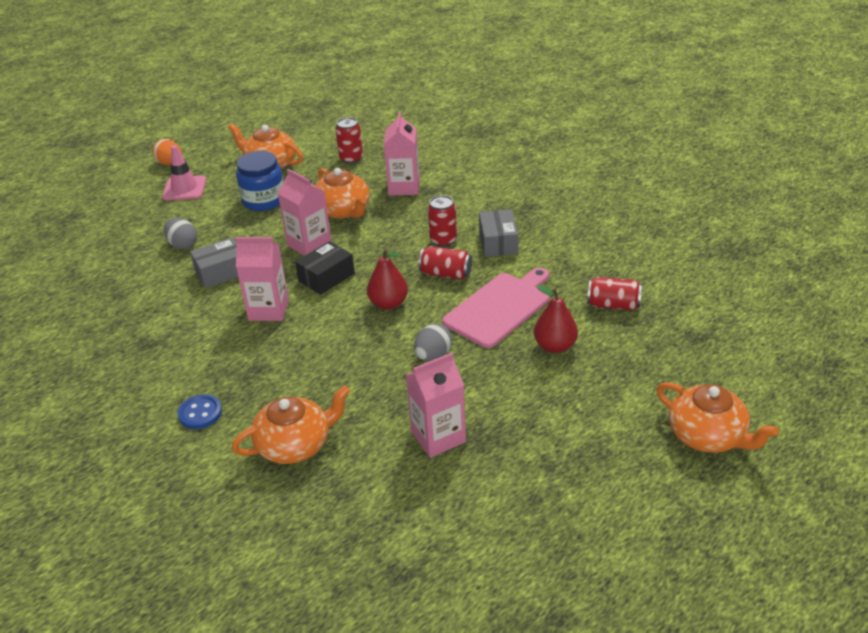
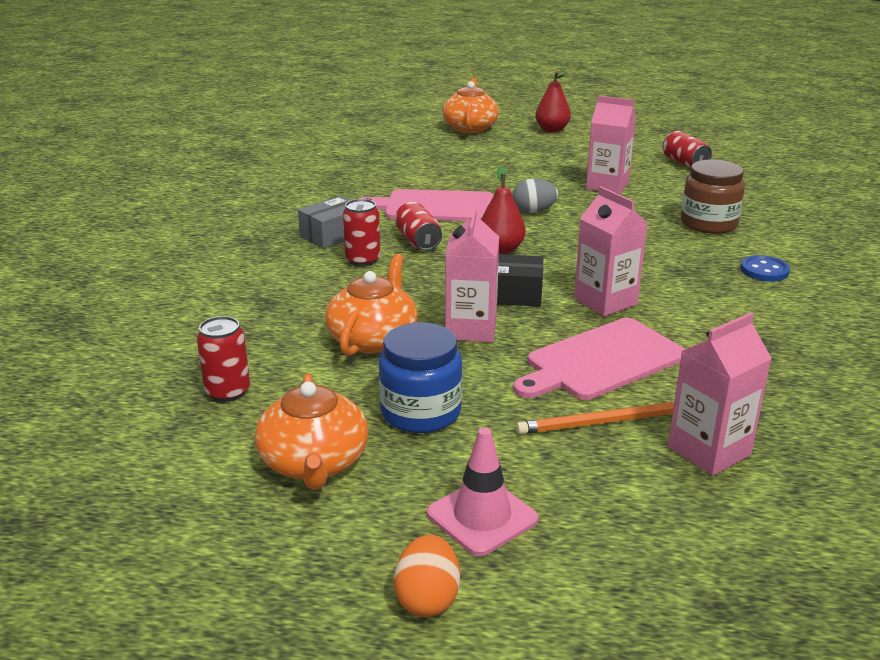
camera: 130 degrees left, 10 degrees down
(183, 245) = (602, 422): grey egg -> orange pencil
(221, 272) = (601, 361): grey box -> pink cutting board
(295, 444) = (708, 224): orange teapot -> brown jar
(404, 187) = (272, 320): pink carton -> pink carton (709, 451)
(555, 346) = (452, 178): red pear -> red pear (552, 130)
(613, 305) = (370, 173): red can -> red can (684, 163)

